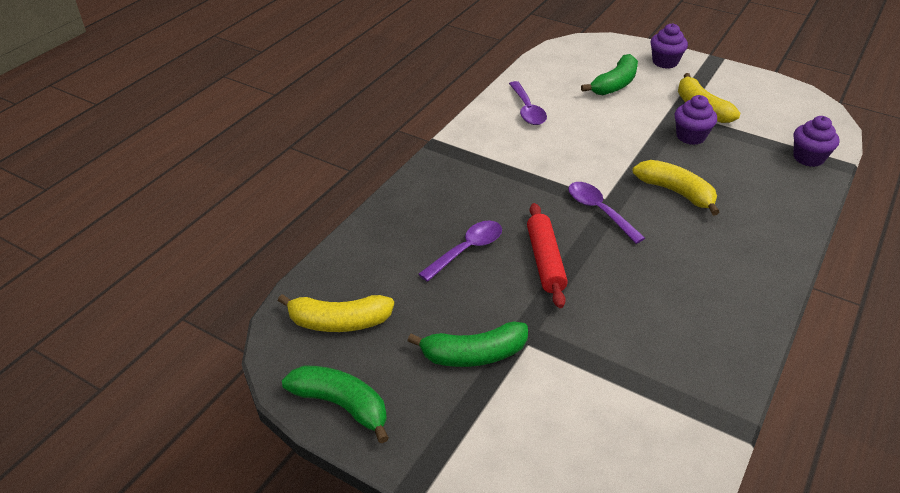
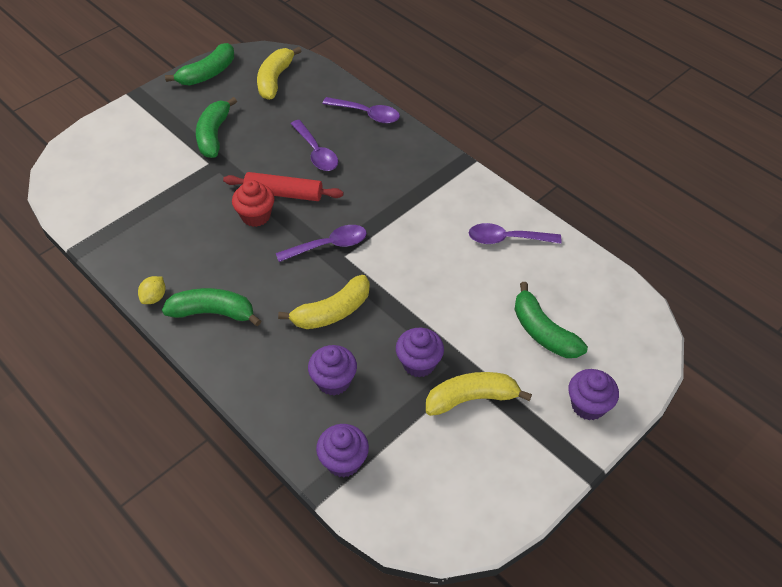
camera: 105 degrees right, 10 degrees up
(385, 223) = (366, 114): none -> purple spoon
(591, 275) = (256, 216): none -> red cupcake
(737, 271) = (213, 312): none -> green banana
(745, 177) = (333, 381): none -> purple cupcake
(755, 325) = (154, 297): none -> yellow lemon

